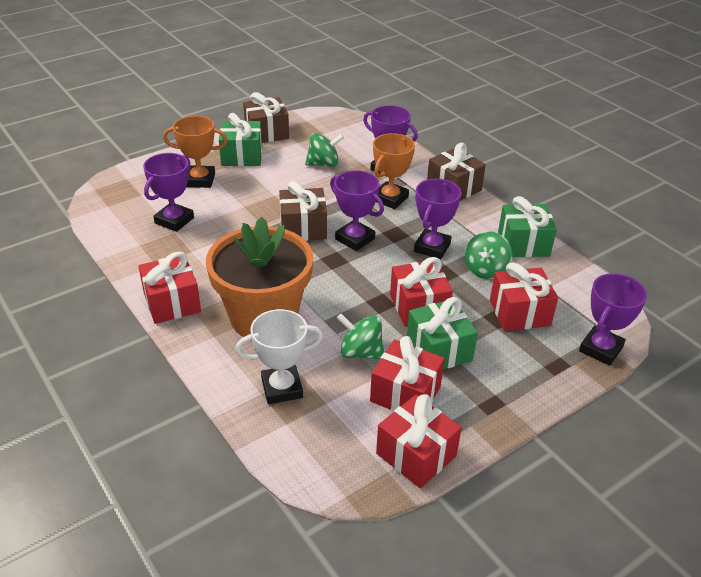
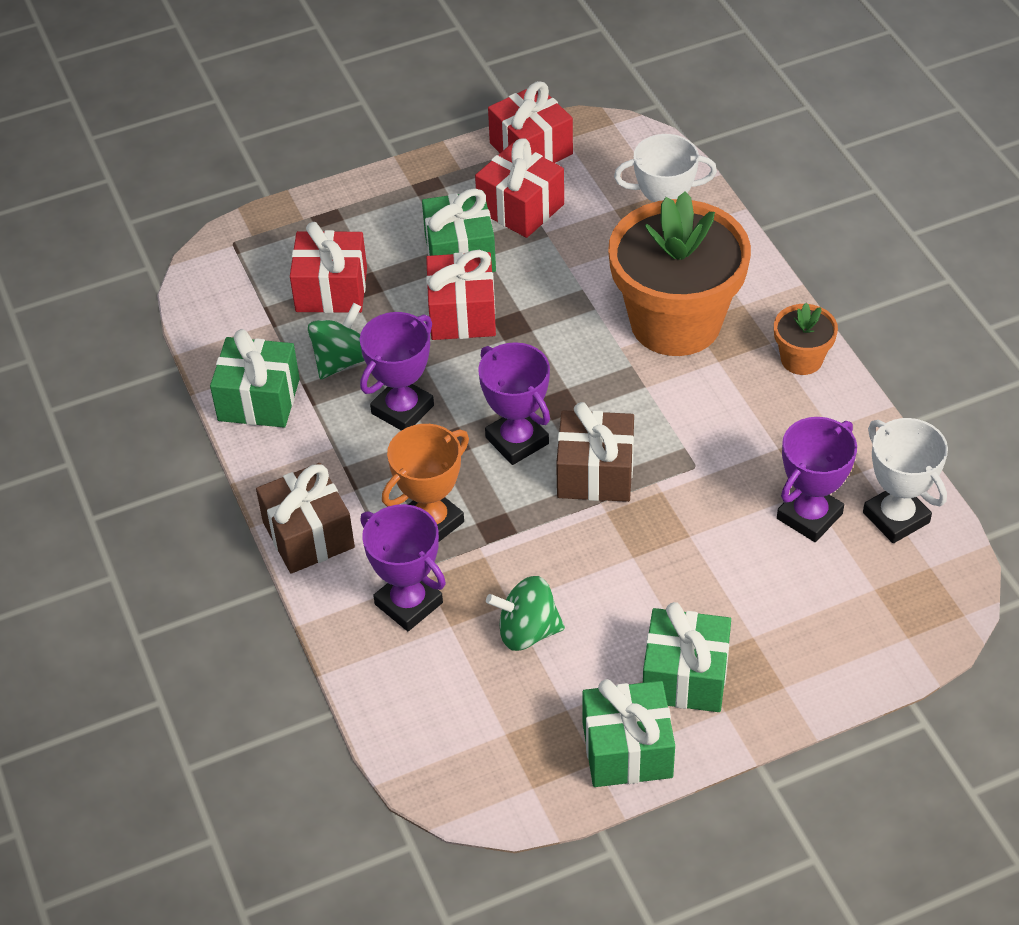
camera: 165 degrees left, 10 degrees up
(122, 224) = (896, 517): none -> white trophy
(172, 302) = (801, 359): red gift -> orange flower pot
(200, 180) = (768, 614): orange trophy -> none
(267, 133) = (627, 750): brown gift -> green gift
(360, 352) = (558, 261): green spinning top -> none
(601, 349) = (260, 232): purple trophy -> none

